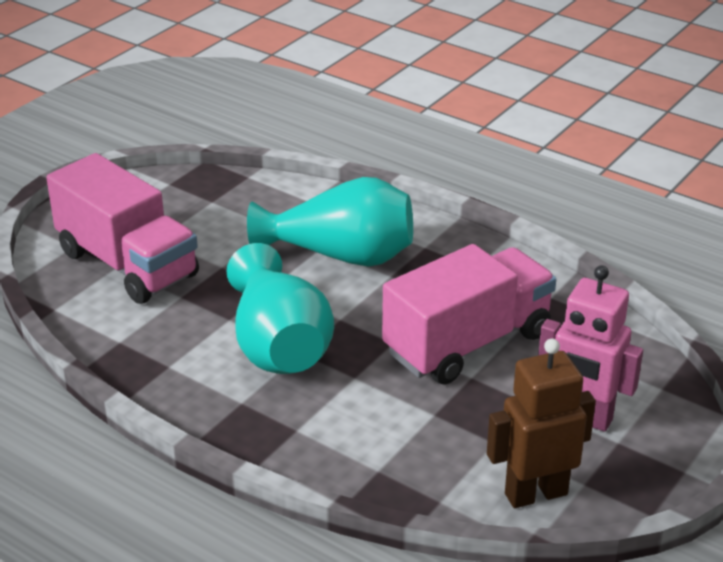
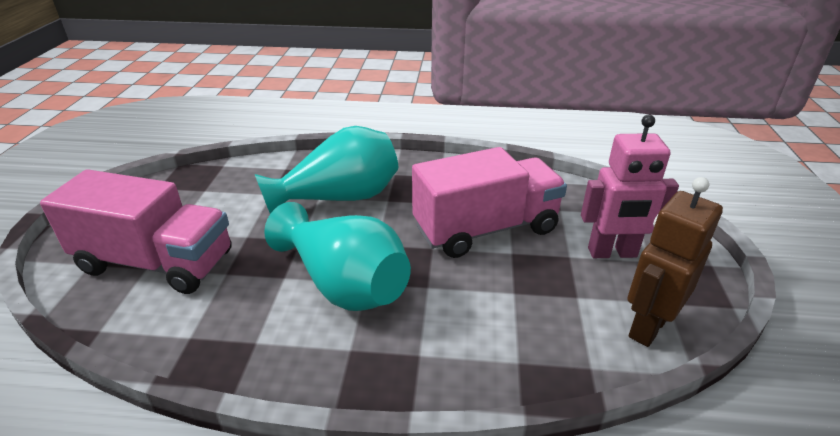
camera: 30 degrees left, 0 degrees up
(468, 343) = (486, 229): pink truck -> pink truck turned 45 degrees clockwise

